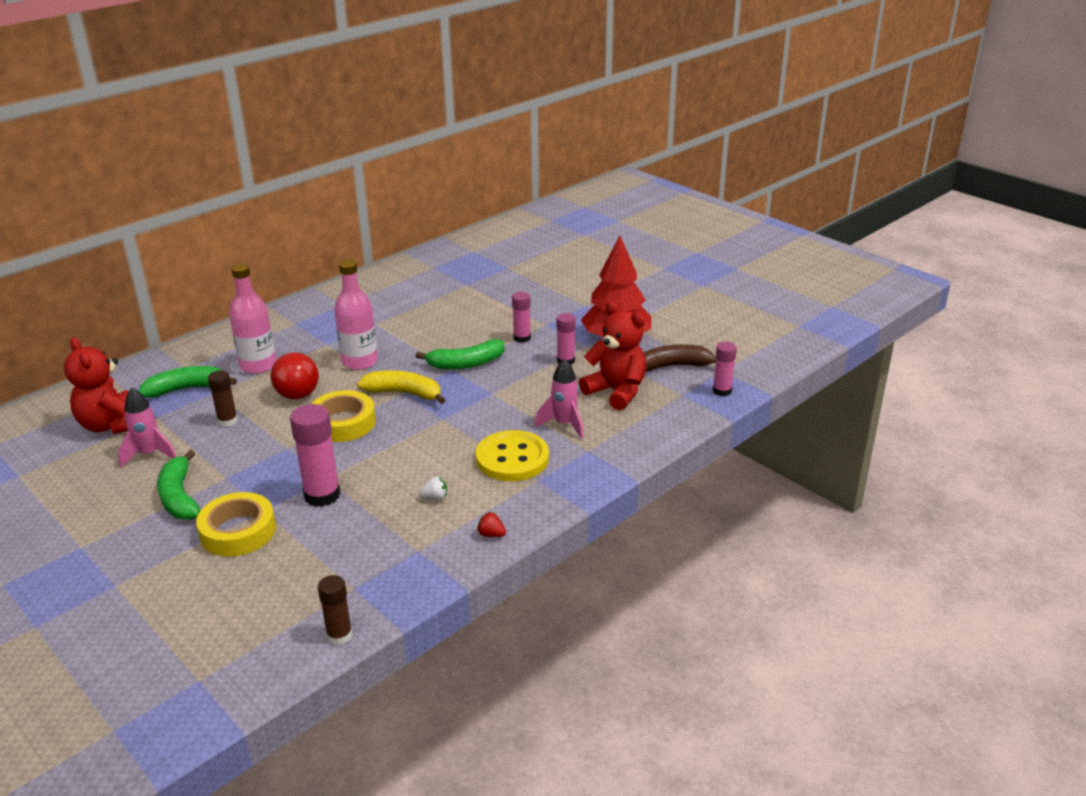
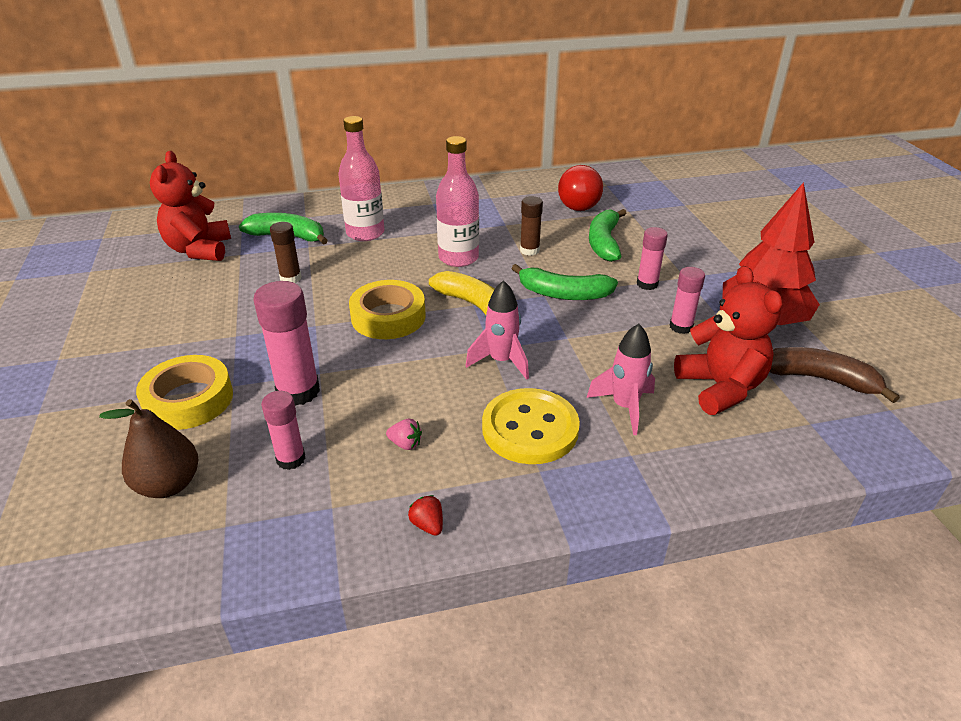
camera: 30 degrees right, 5 degrees up
(149, 454) = (199, 288): pink rocket -> pink rocket (501, 361)
(179, 497) = (179, 340): green banana -> green banana (604, 243)
(285, 584) = (168, 484): none -> brown pear
(298, 389) = (379, 268): red light bulb -> red light bulb (581, 204)
(339, 635) = (153, 585): brown glue stick -> brown glue stick (529, 250)
(435, 497) = (405, 444): white strawberry -> pink strawberry
(722, 391) = (874, 439): pink glue stick -> pink glue stick (291, 459)

